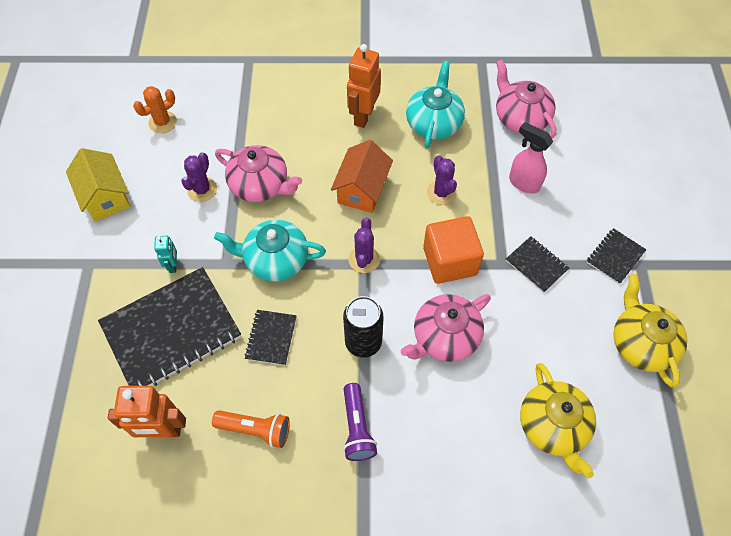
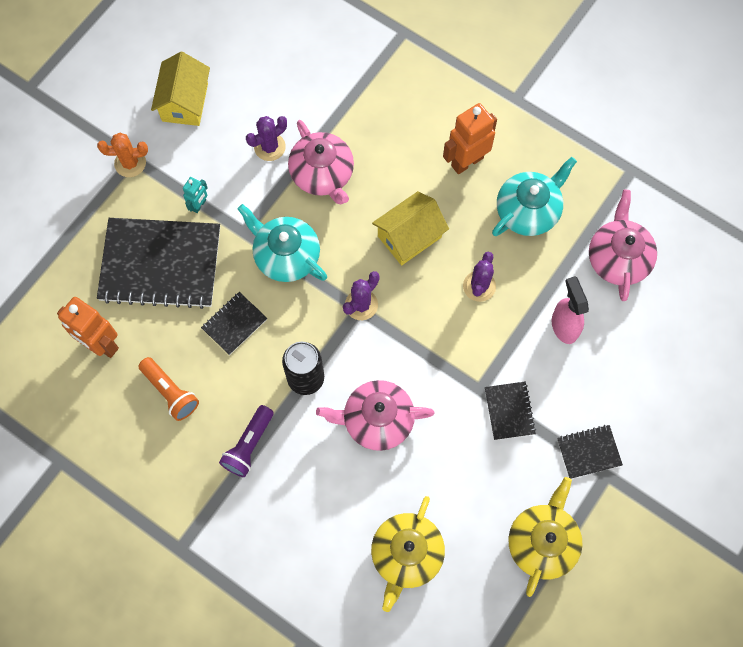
camera: 35 degrees right, 10 degrees up
(162, 122) = (280, 55): orange cactus -> orange cactus (130, 163)
(362, 189) = (409, 237): orange house -> yellow house
(450, 261) = (434, 356): orange cube -> none

